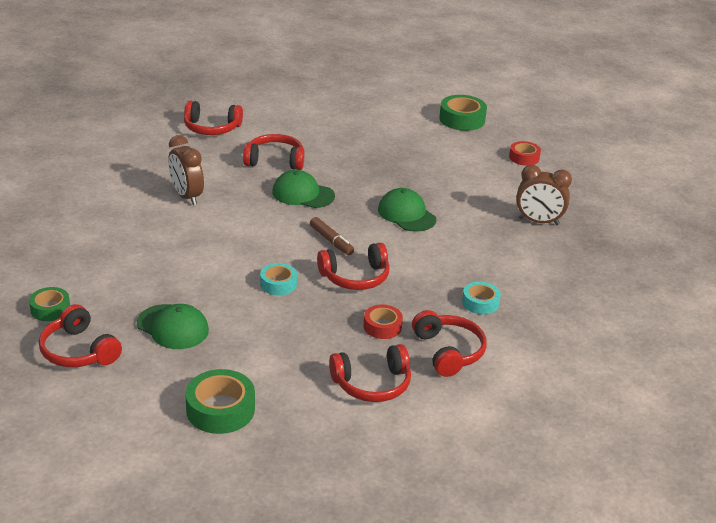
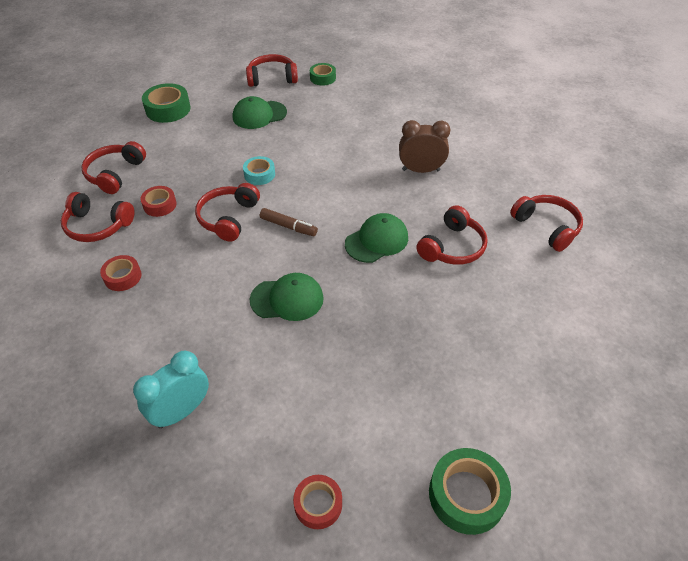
camera: 125 degrees right, 15 degrees up
(211, 128) = (546, 227): red headphones -> red headphones turned 105 degrees clockwise
(331, 241) = (288, 226): brown marker -> brown marker turned 150 degrees counterclockwise
(480, 303) = (123, 277): turquoise tape -> red tape
(538, 221) = (181, 411): brown clock -> turquoise clock

